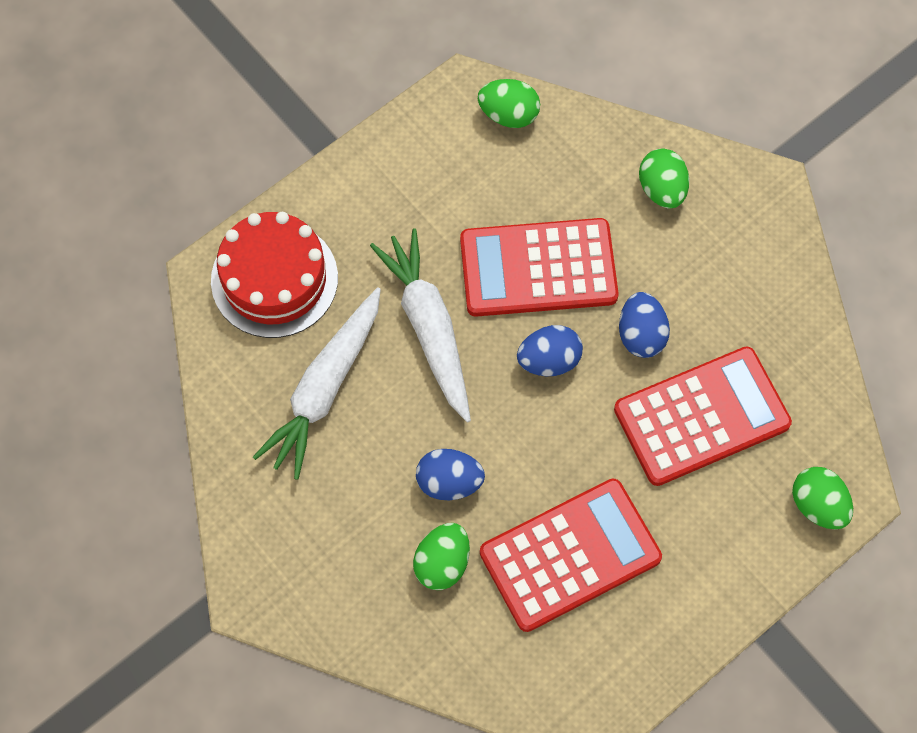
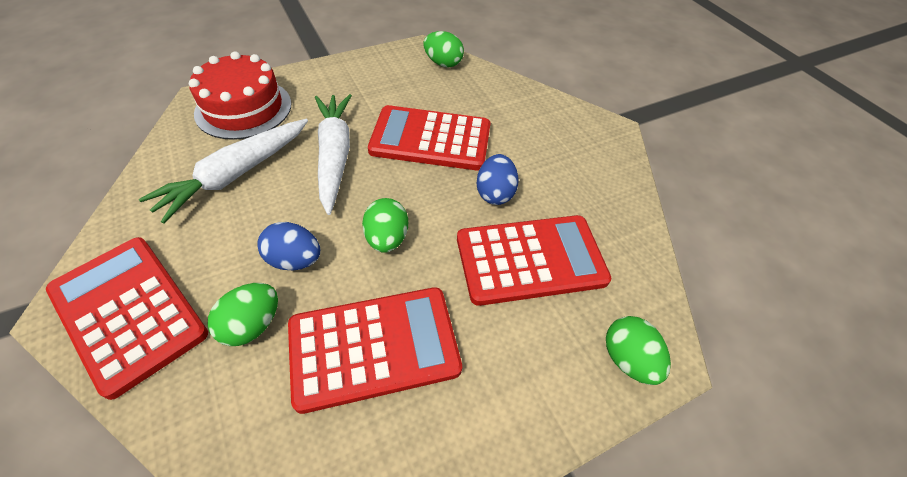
camera: 10 degrees right, 15 degrees down
(313, 582) = (128, 312): none -> red calculator
(549, 360) = (416, 194): blue egg -> none
(662, 189) = (534, 116): green egg -> green egg (387, 239)

